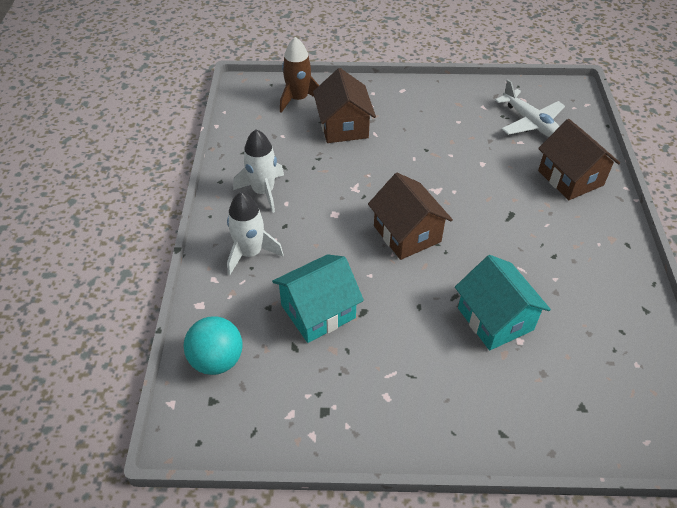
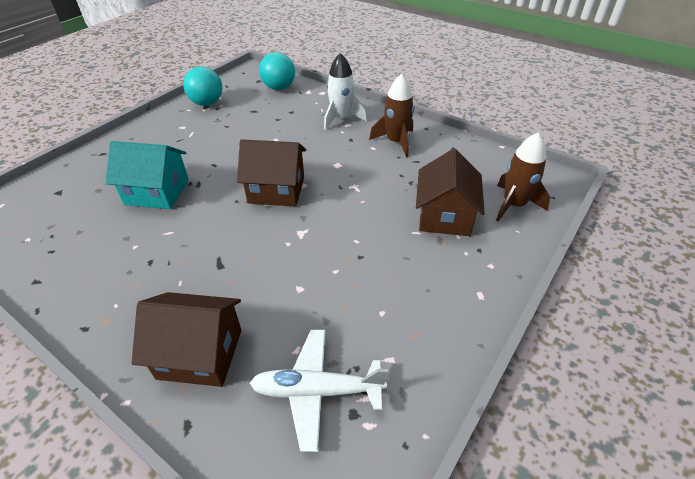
camera: 125 degrees right, 5 degrees down
(263, 192) = (395, 142): white rocket -> brown rocket
(315, 416) = (207, 103): none -> turquoise ball
(318, 311) = (265, 126): turquoise house -> none
(343, 126) = (444, 216): brown house -> brown house turned 75 degrees clockwise

